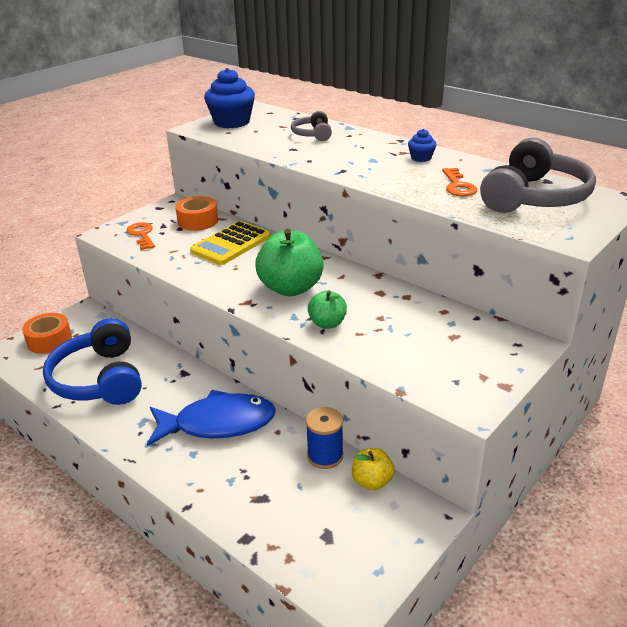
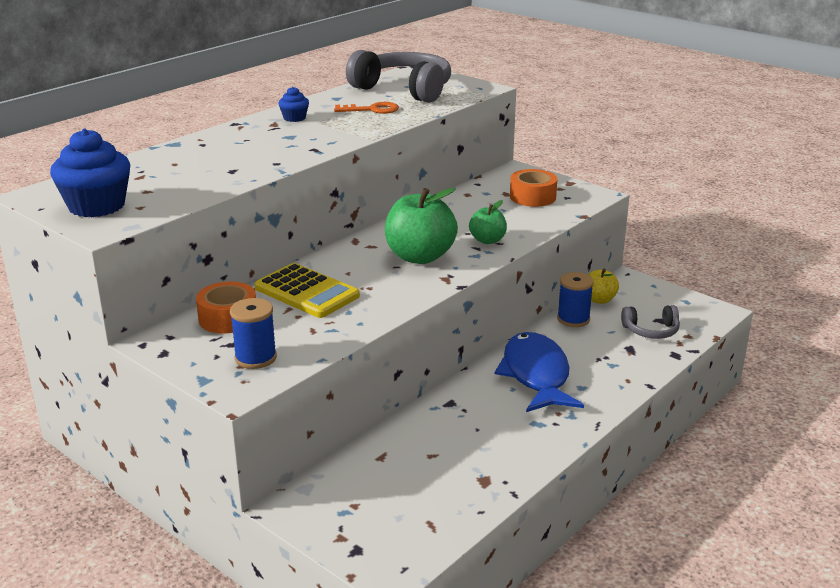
camera: 90 degrees left, 5 degrees down
(49, 340) = (366, 529): orange tape -> orange tape (532, 197)
(99, 379) = (461, 466): blue headphones -> none
(142, 235) = (255, 358): orange key -> blue spool
(312, 134) = (187, 161): grey headphones -> grey headphones (651, 331)

